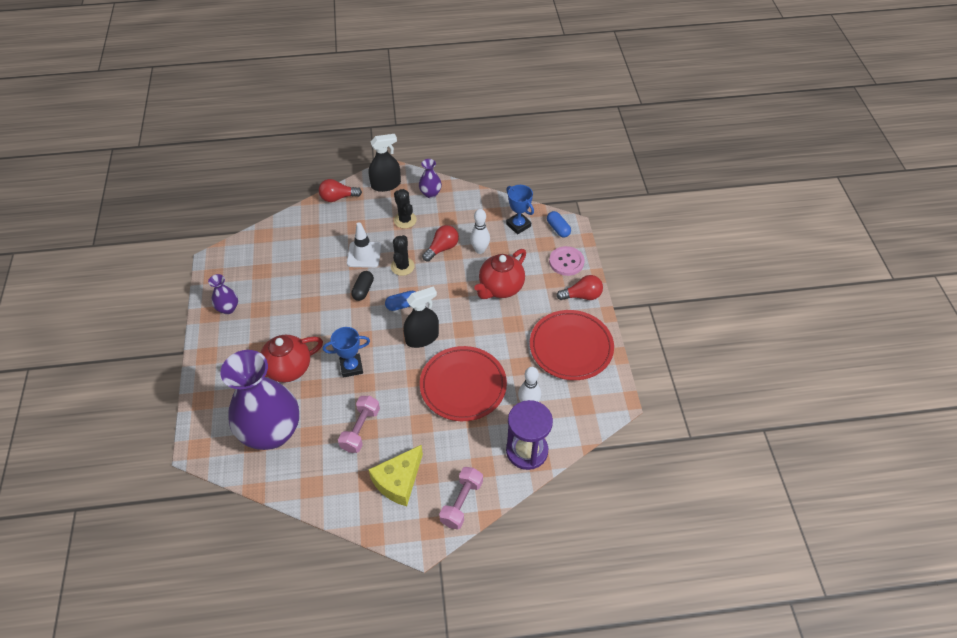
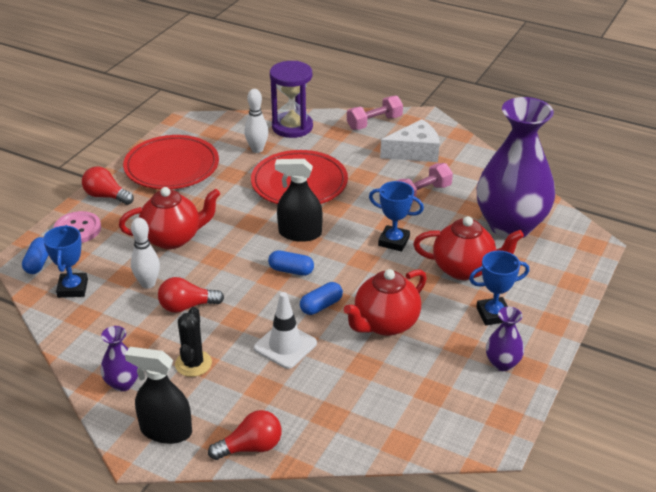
camera: 145 degrees left, 15 degrees down
(249, 341) = (493, 314): none -> blue trophy
(315, 298) = (385, 324): none -> red teapot
(338, 197) = (251, 447): red light bulb -> red light bulb turned 45 degrees counterclockwise
(363, 290) = (321, 306): black capsule -> blue capsule
(398, 481) = (414, 152): yellow cheese -> white cheese
(402, 266) = (252, 309): black cactus -> none

